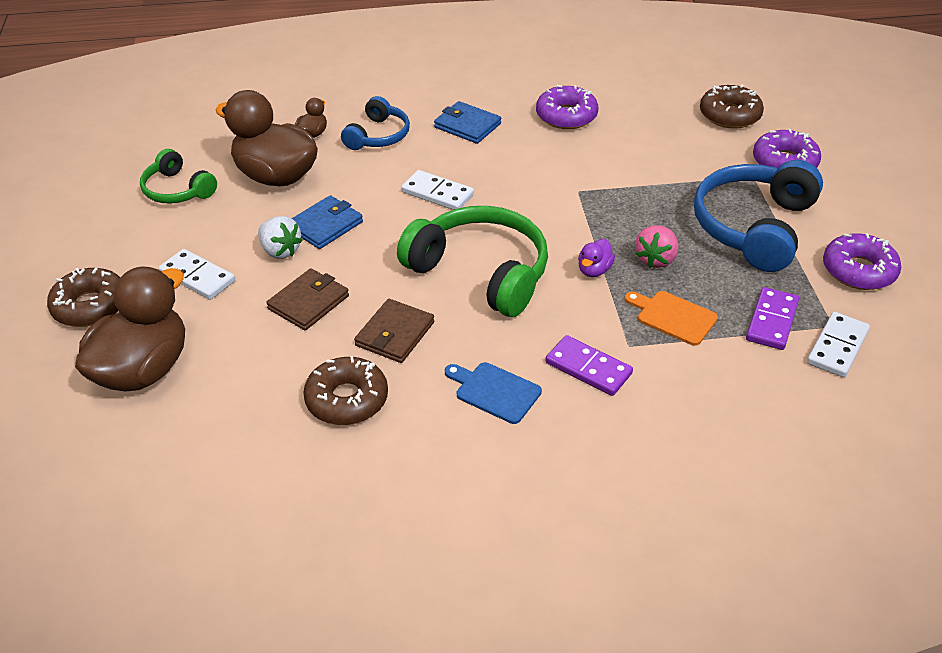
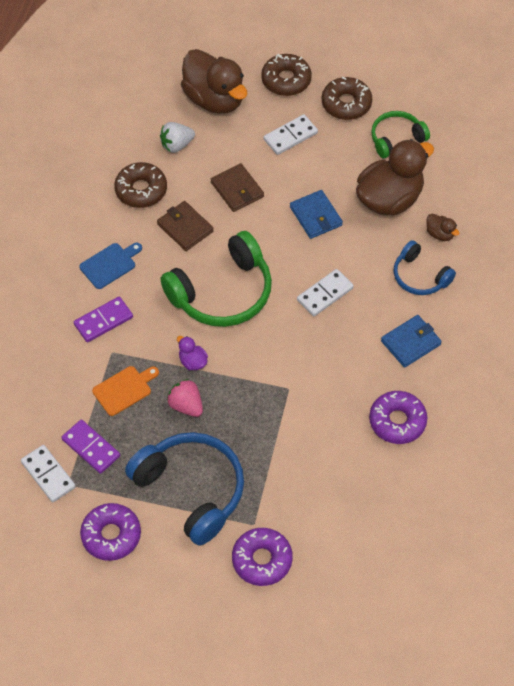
camera: 110 degrees right, 15 degrees up
(280, 251) = (298, 185): white strawberry -> white strawberry (177, 145)
(730, 115) = (348, 553): brown donut -> brown donut (346, 104)

